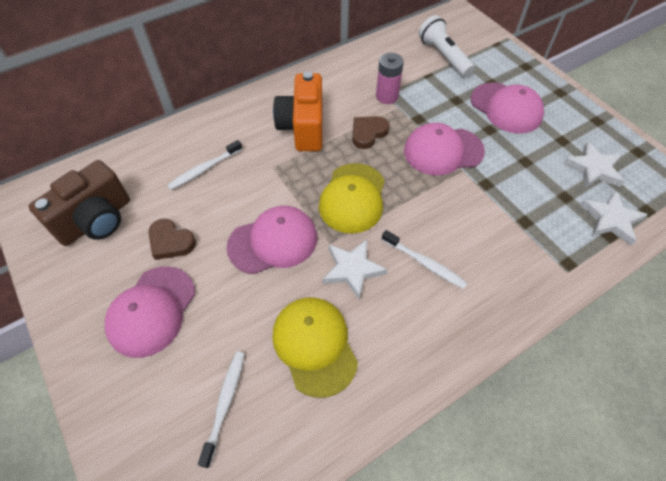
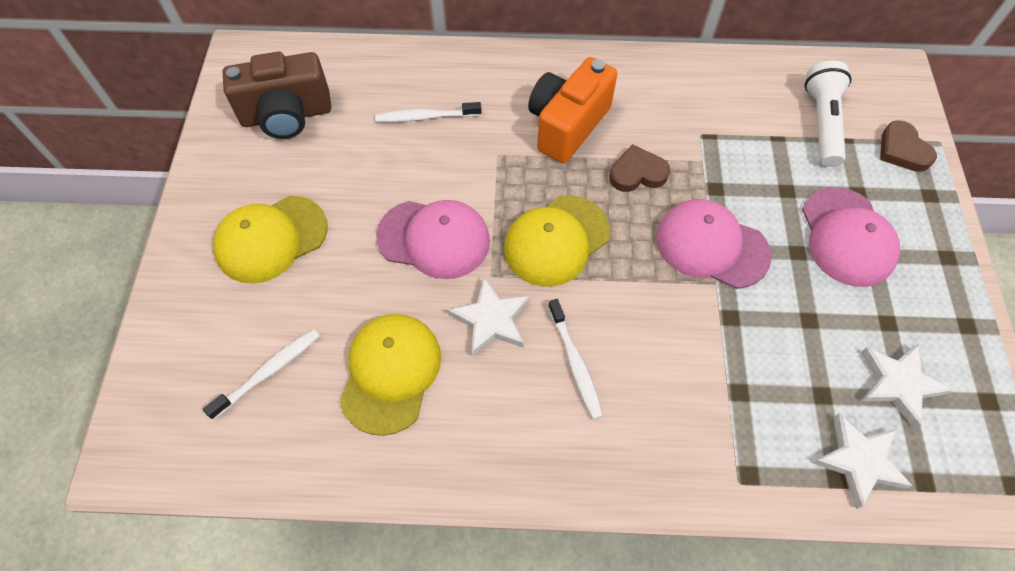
camera: 35 degrees right, 5 degrees up
(152, 311) = (271, 239): pink cap -> yellow cap
(171, 242) = (337, 178): brown heart -> brown heart (902, 150)
(387, 96) = (699, 139): pink battery -> none

